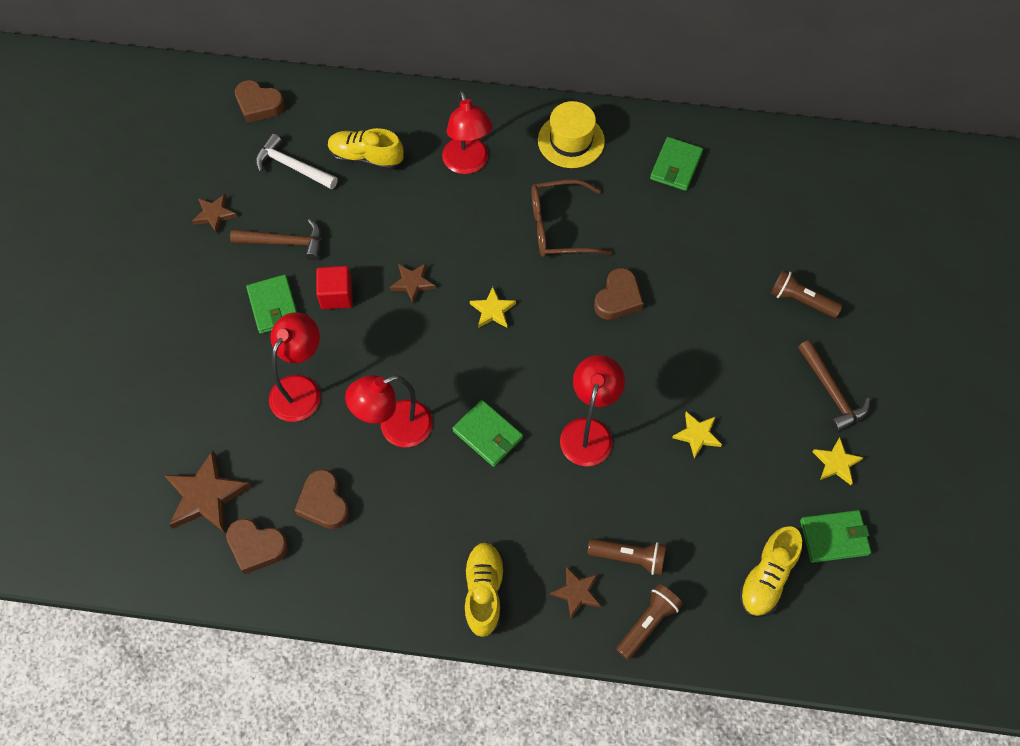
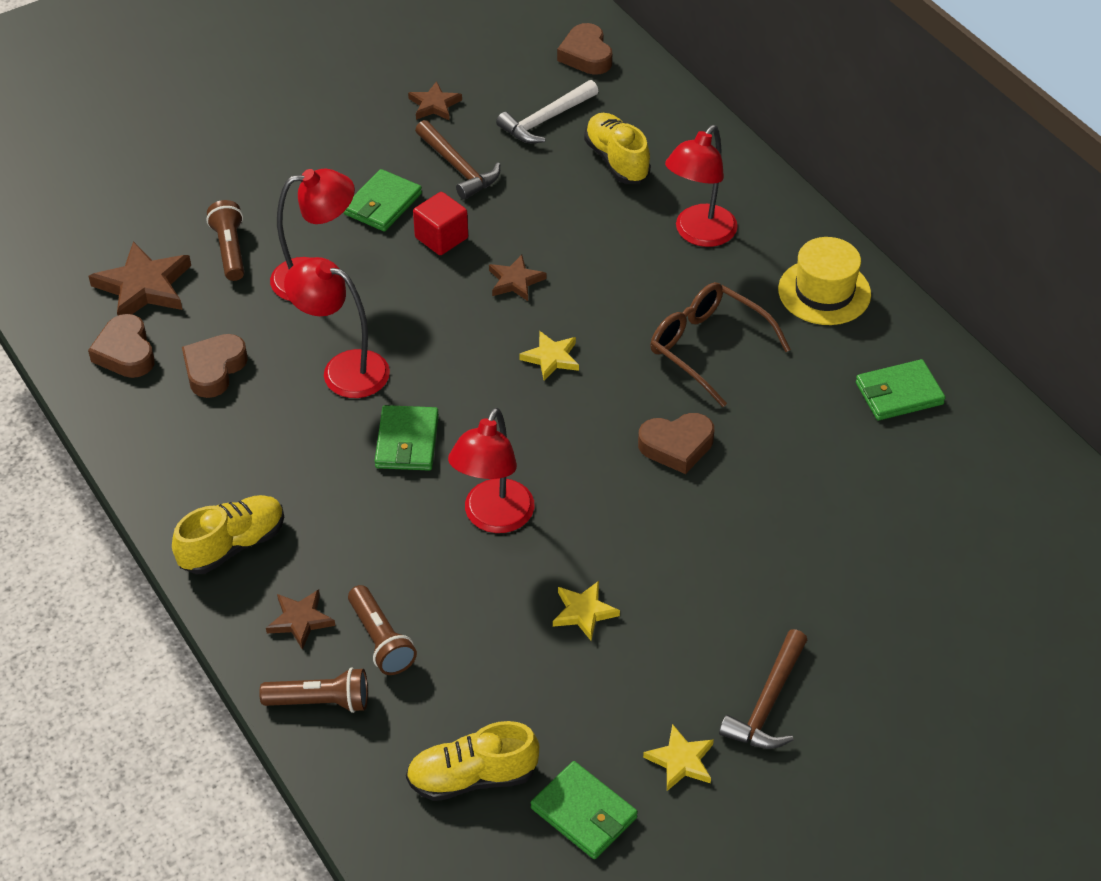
camera: 50 degrees right, 15 degrees down
(293, 167) = (546, 120): white hammer -> white hammer turned 120 degrees counterclockwise
(589, 431) = (493, 518): red lamp -> red lamp turned 135 degrees clockwise
(800, 300) = (855, 605): brown flashlight -> brown flashlight (230, 250)

